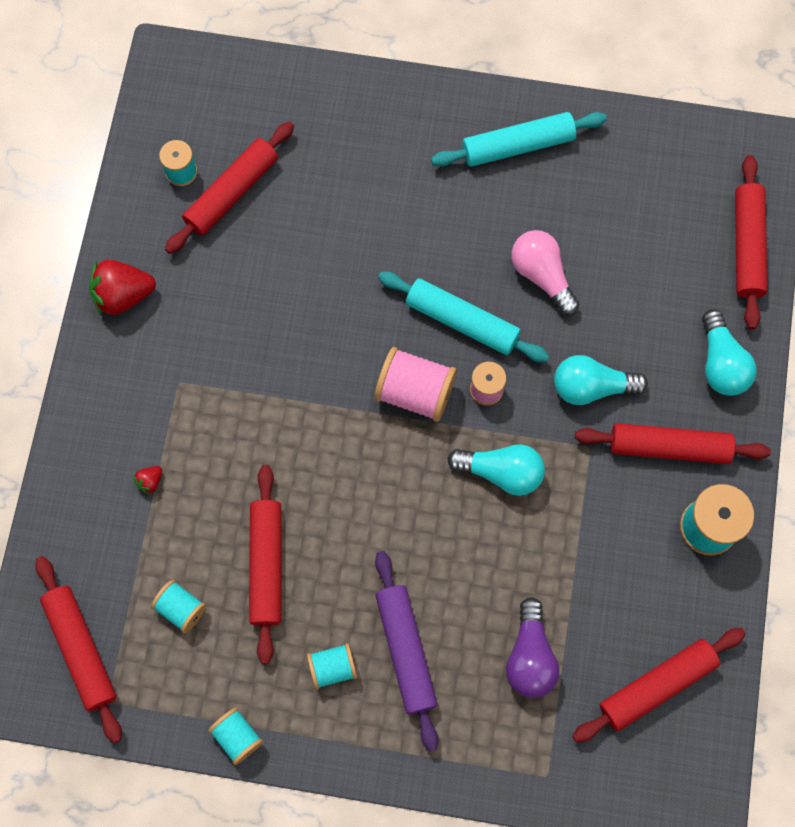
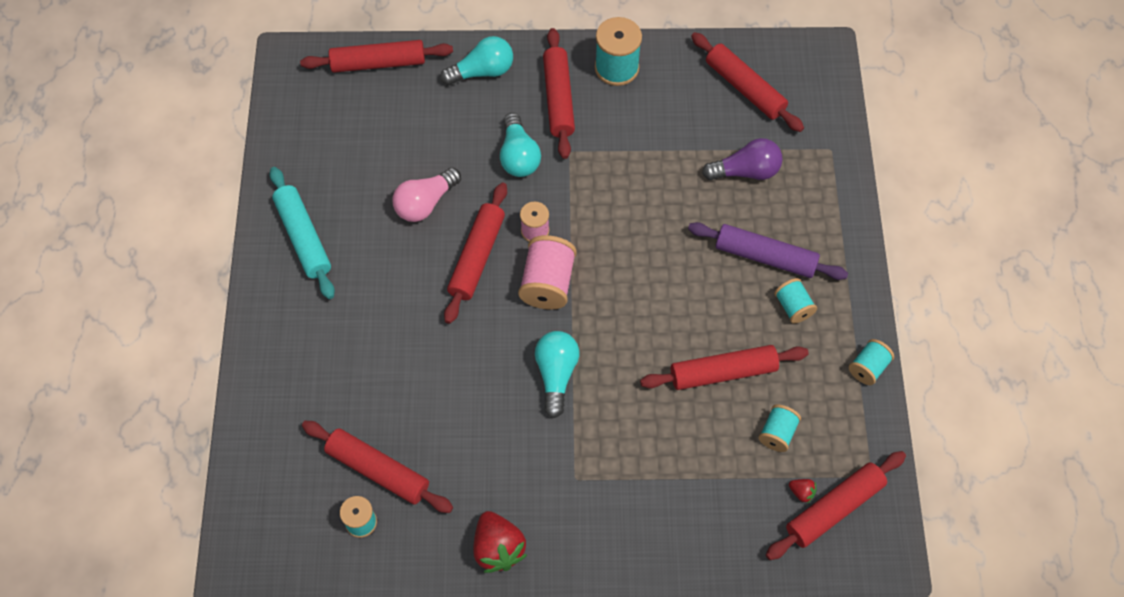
camera: 100 degrees left, 10 degrees down
(150, 481) = (672, 483): red strawberry -> red strawberry (801, 492)
(405, 650) = (765, 257): purple rolling pin -> purple rolling pin turned 45 degrees clockwise
(462, 321) = (477, 257): turquoise rolling pin -> red rolling pin
(501, 472) = (603, 210): turquoise light bulb -> turquoise light bulb (556, 374)

